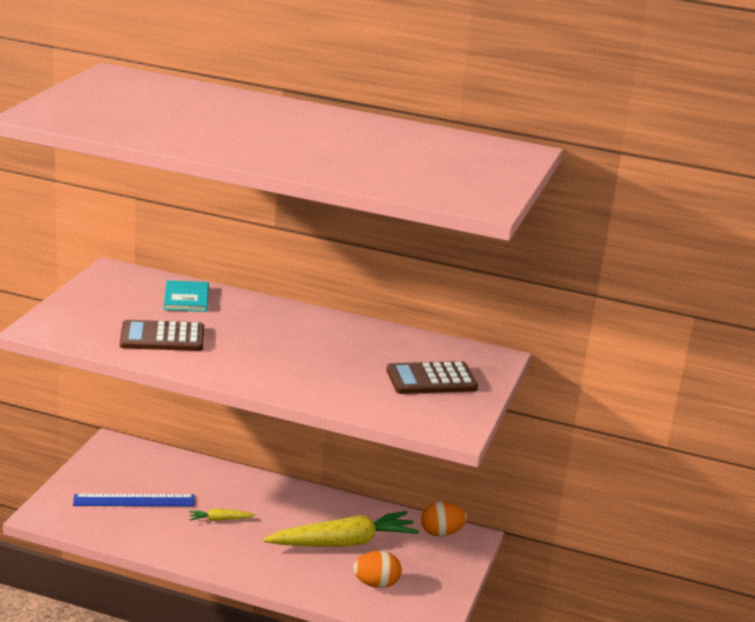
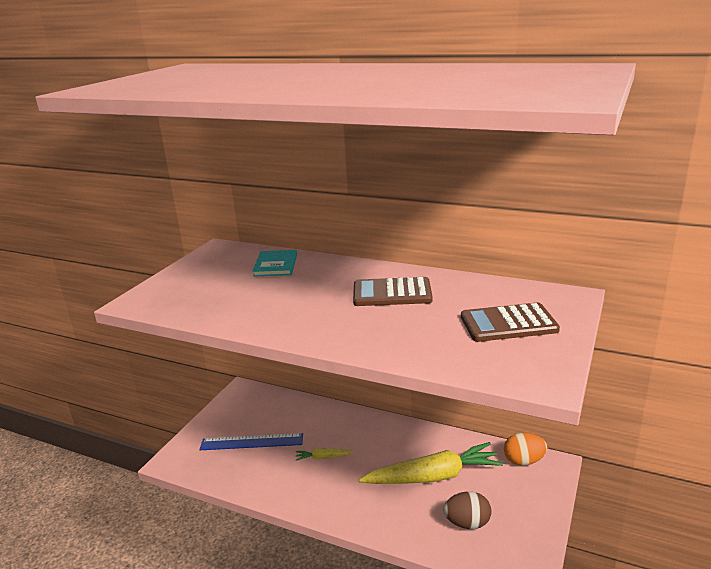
camera: 10 degrees right, 0 degrees up
(162, 337) = (245, 301): brown calculator -> brown calculator (392, 293)
(376, 584) = (467, 523): orange egg -> brown egg

